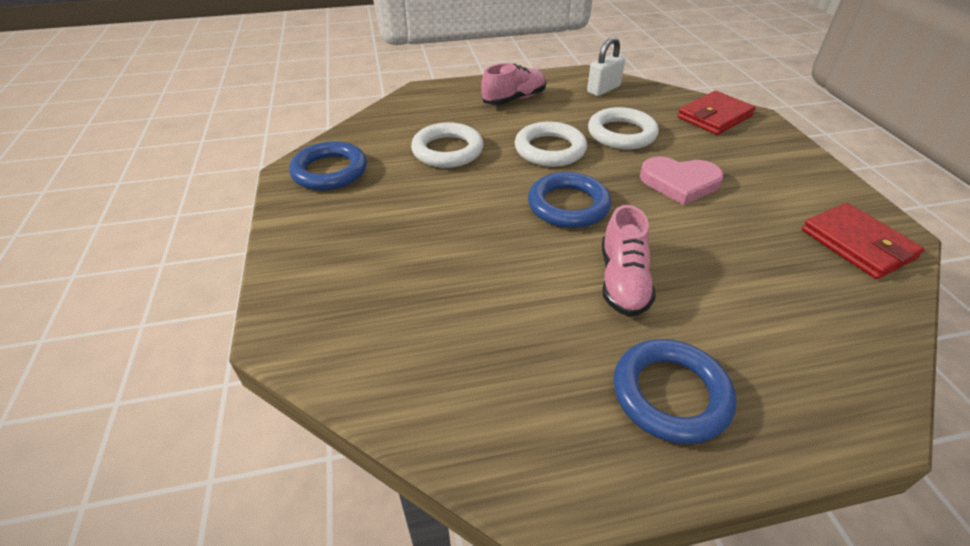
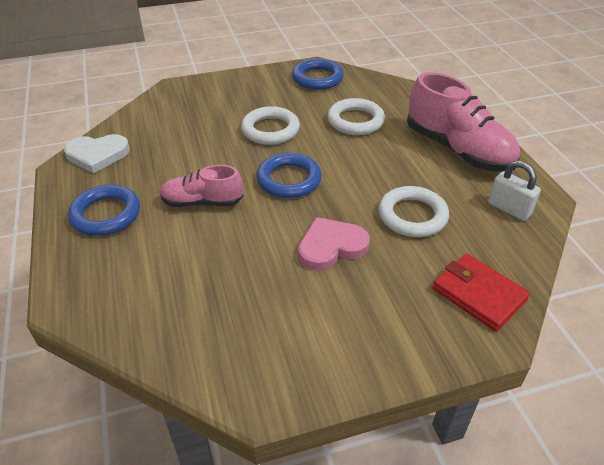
camera: 85 degrees right, 0 degrees up
(499, 434) = (97, 155): none -> white heart
(514, 99) = (458, 150): pink shoe -> pink shoe, size x1.72
(550, 149) = (370, 171): white ring -> white ring (270, 130)
(679, 182) = (331, 246): pink heart -> pink heart turned 60 degrees clockwise
(857, 244) = (243, 357): red wallet -> none

